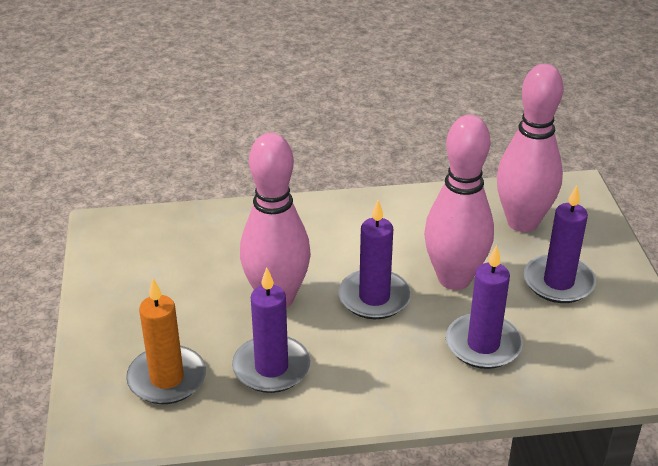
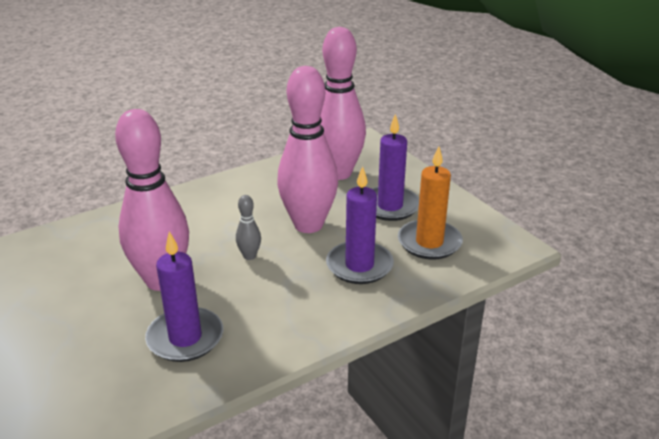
camera: 25 degrees left, 5 degrees down
(167, 378) = (84, 379): orange candle -> orange candle (429, 242)
(374, 297) = (249, 256): purple candle -> grey bowling pin

